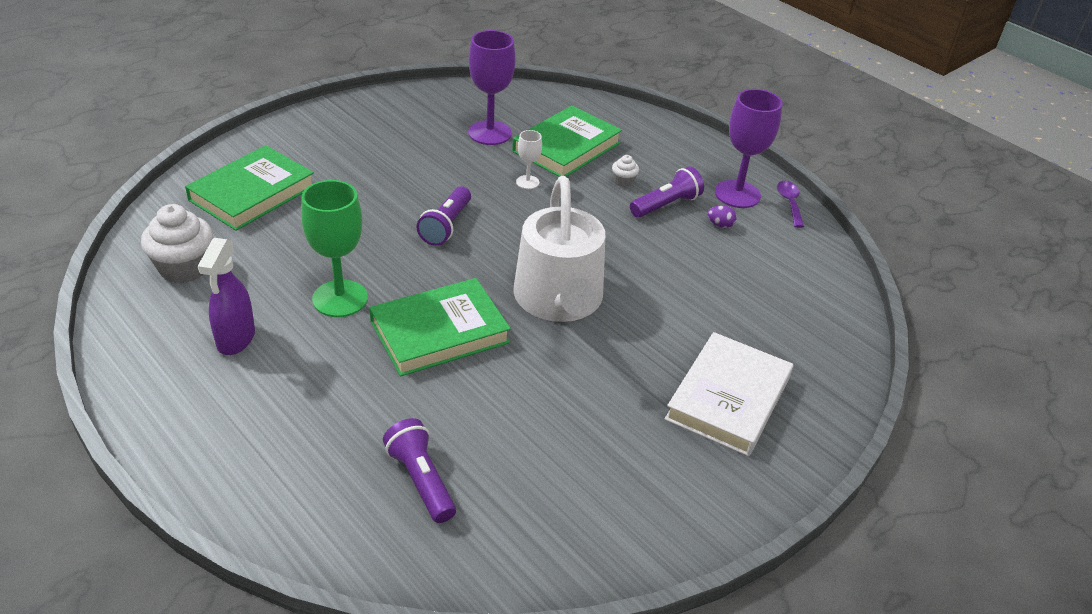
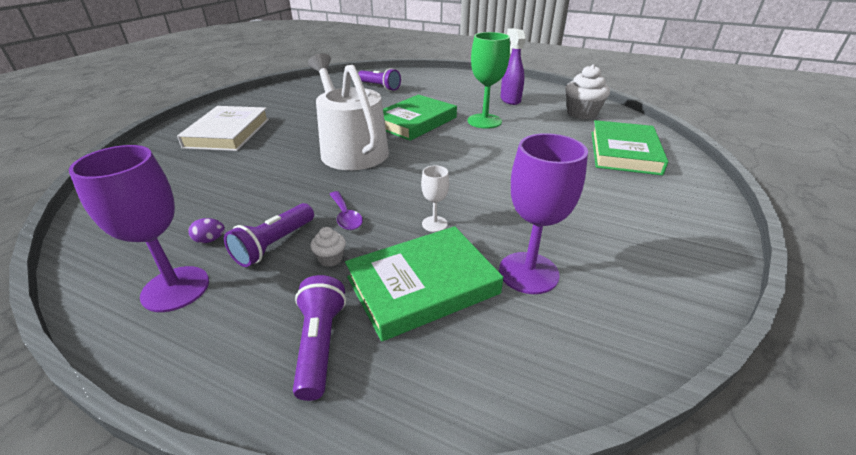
camera: 160 degrees right, 5 degrees down
(446, 226) = (468, 169): purple flashlight -> purple flashlight (320, 344)
(566, 147) = (422, 285): green book -> green book turned 45 degrees clockwise
(789, 203) = (99, 299): purple spoon -> purple spoon (346, 216)

